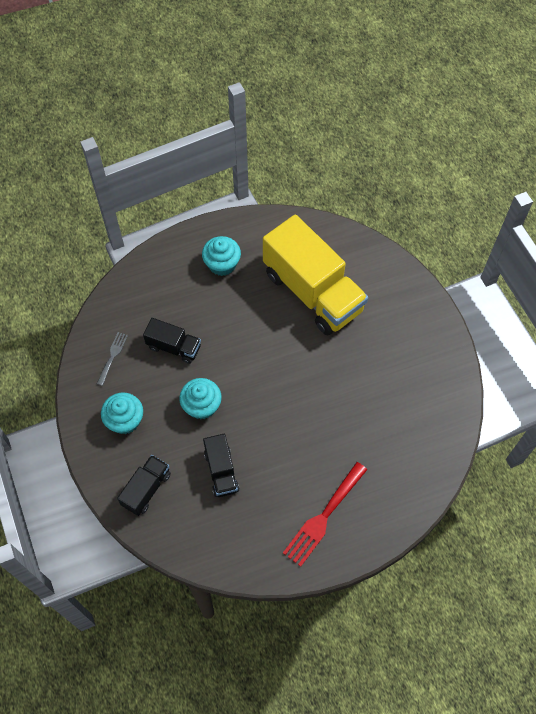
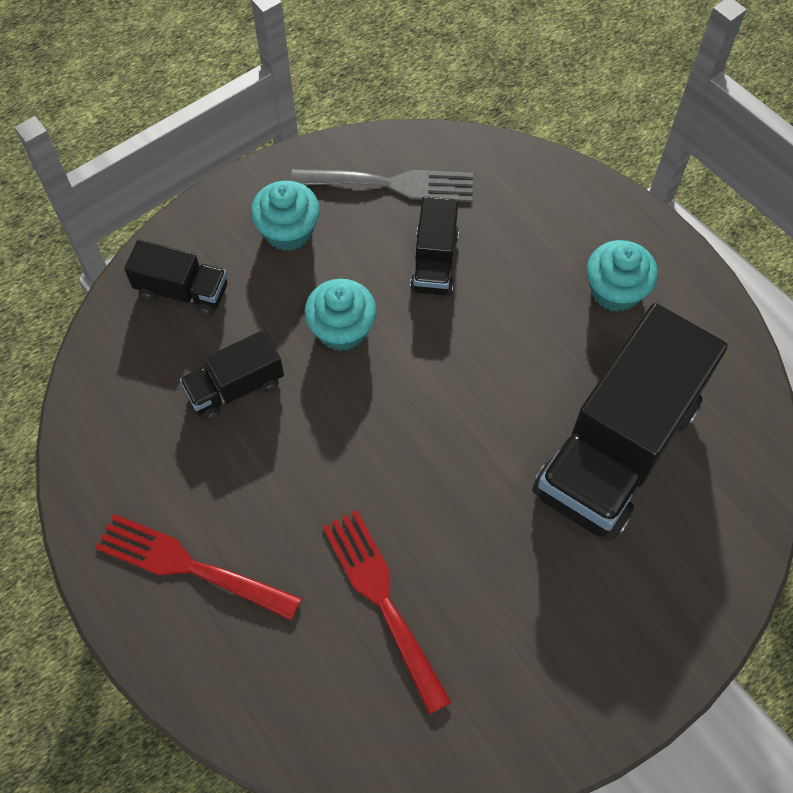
camera: 75 degrees right, 0 degrees up
(112, 356) = (391, 184): grey fork -> grey fork, size x1.86
(313, 292) = (616, 448): yellow truck -> black truck
(366, 423) = (382, 600): none -> red fork

